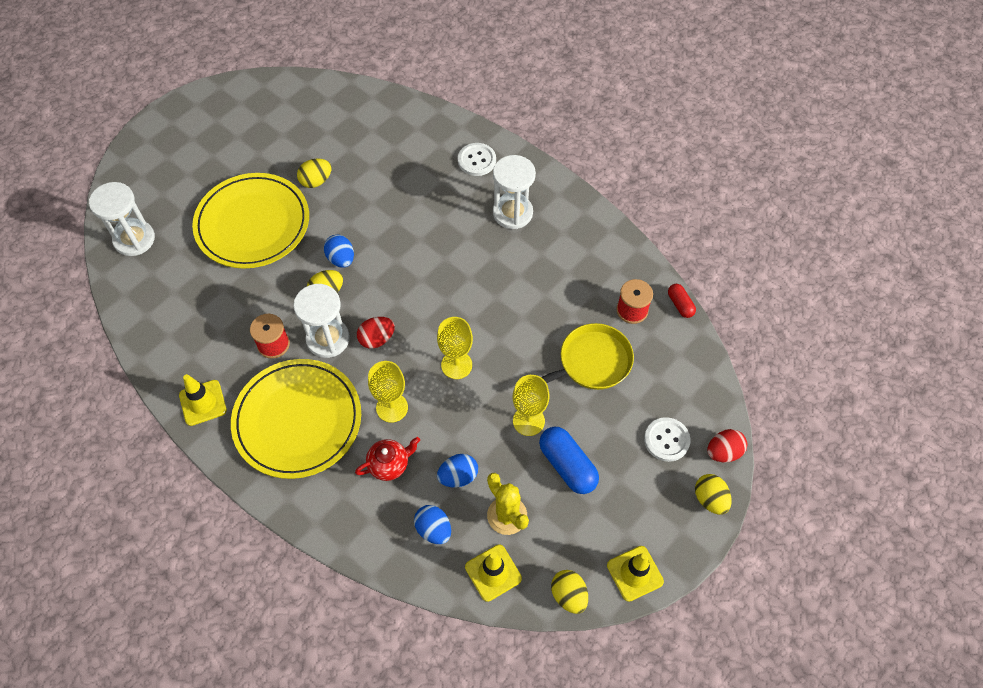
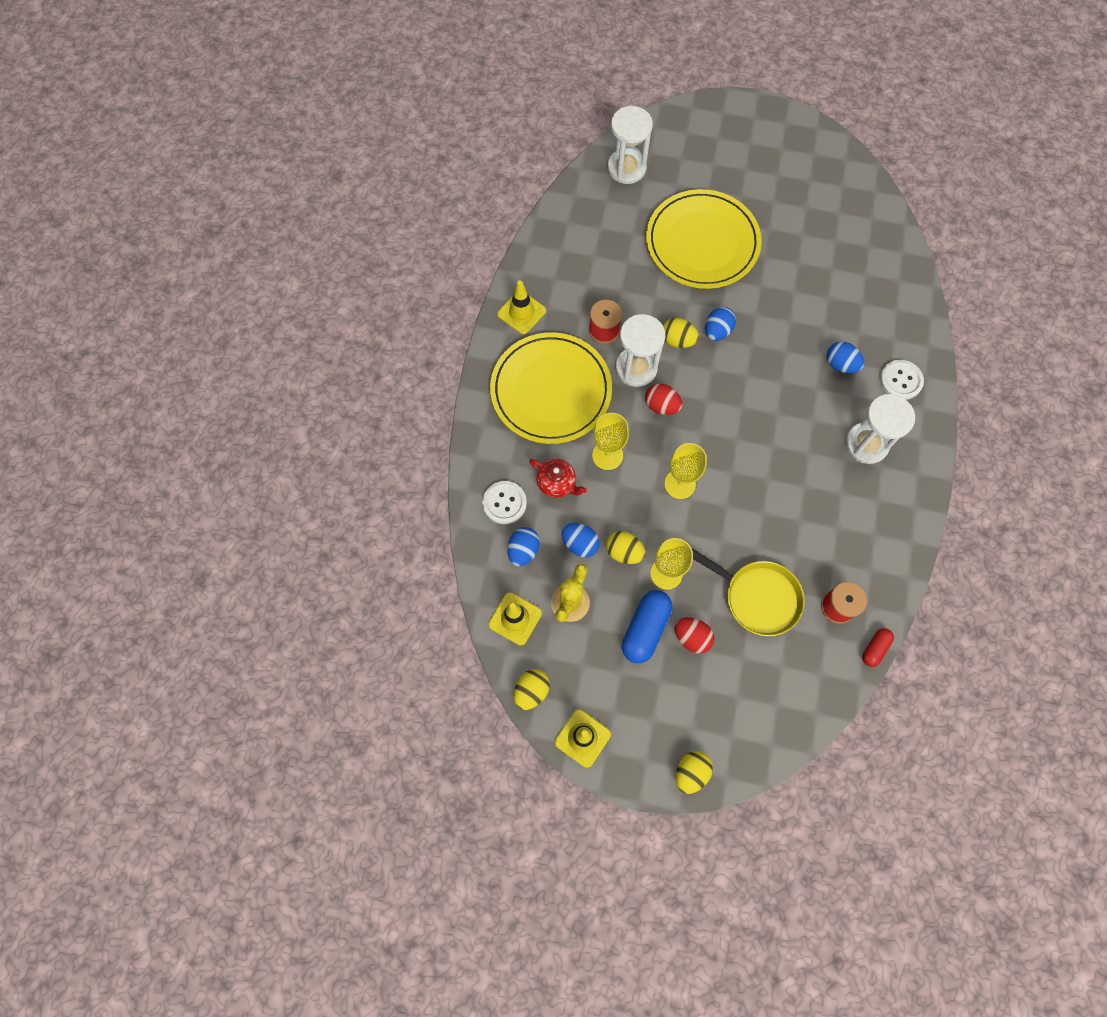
camera: 60 degrees right, 10 degrees up
(316, 181) = (779, 263): yellow egg -> yellow egg (624, 552)
(435, 191) = (840, 364): none -> blue egg
(666, 440) = (724, 705): white button -> white button (504, 503)
(723, 452) = (745, 763): red egg -> red egg (691, 637)

